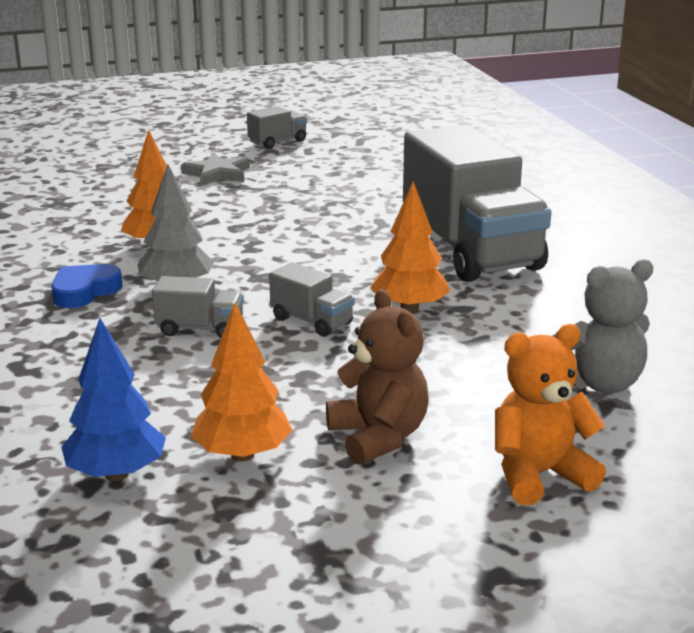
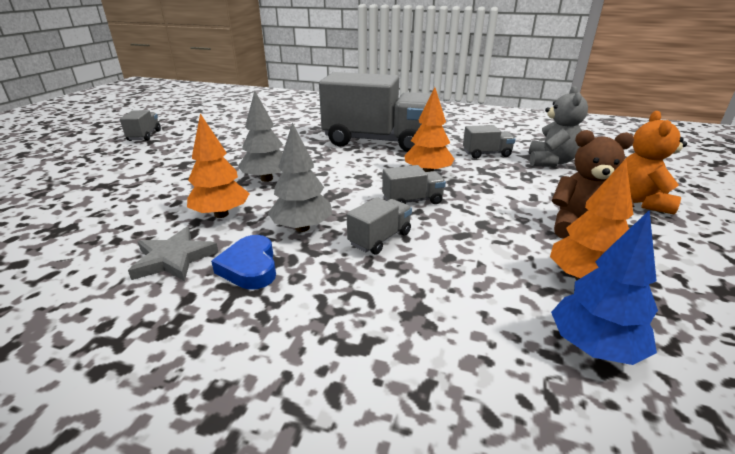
camera: 55 degrees left, 5 degrees up
(217, 174) = (150, 163): grey star -> grey star (174, 258)
(259, 234) = (266, 179): none -> grey tree
(549, 330) = (486, 154): none -> grey truck

